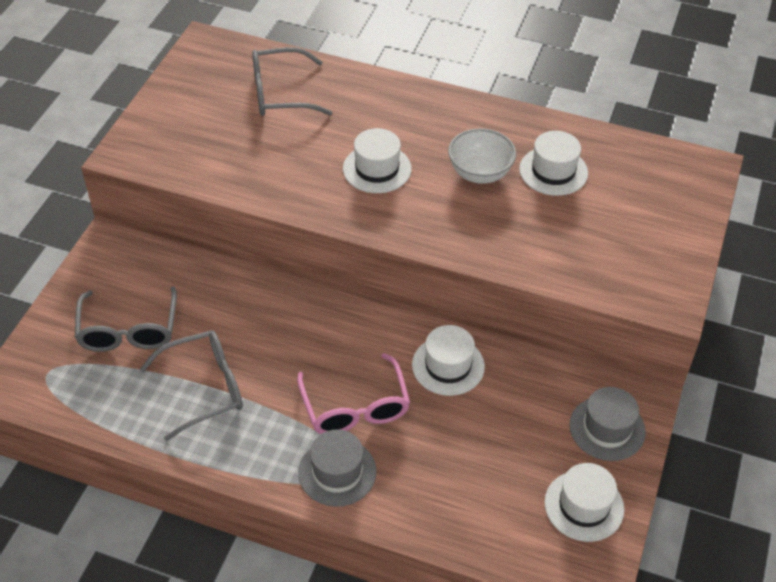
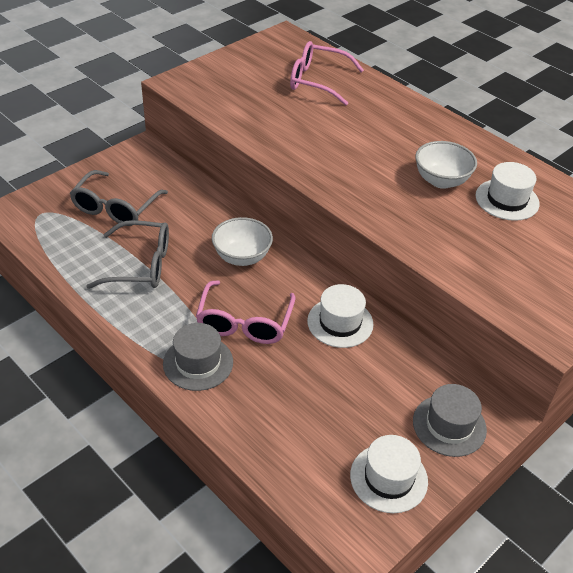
camera: 25 degrees right, 5 degrees down
(280, 94) = (317, 81): grey glasses -> pink glasses
(305, 333) = (242, 257): none -> white bowl
(377, 169) = (357, 151): white hat -> none

